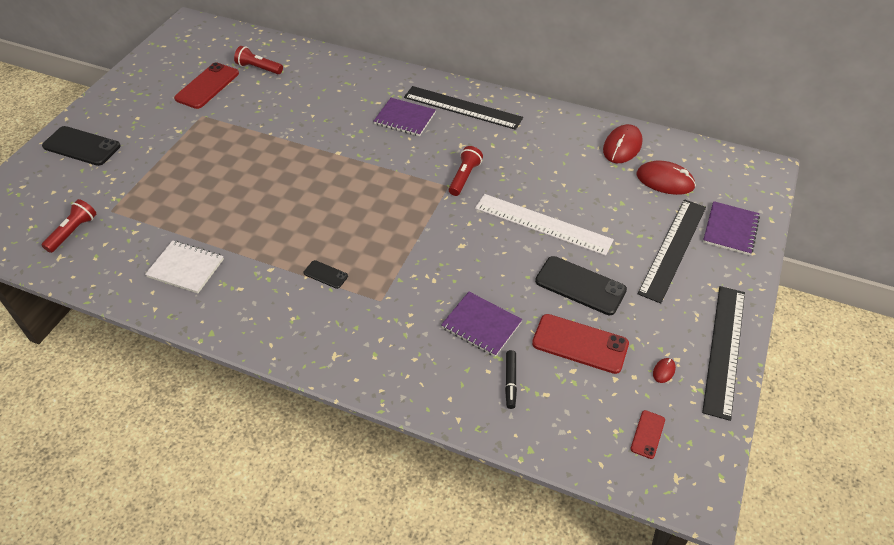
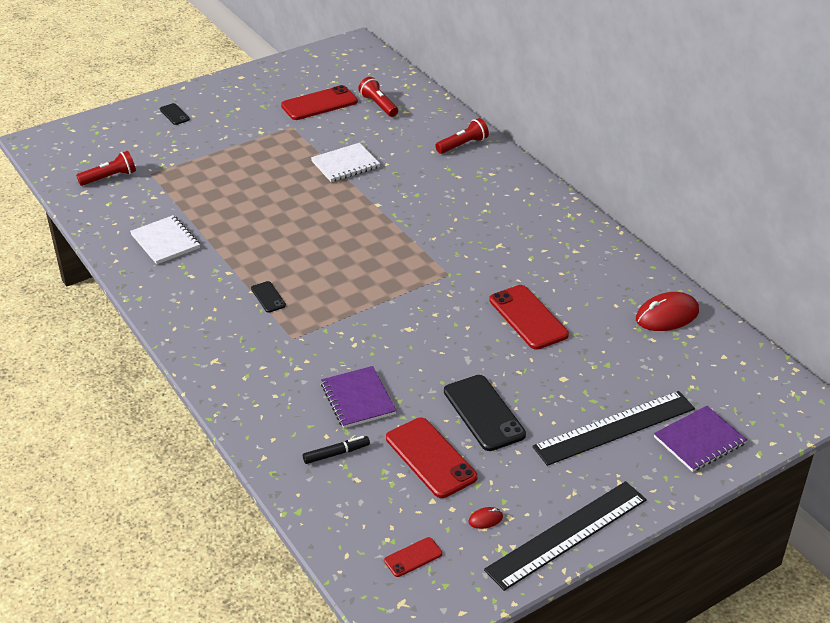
camera: 35 degrees right, 10 degrees down
(81, 146) = (174, 114): black phone -> black phone, size x0.50
(279, 129) = (345, 164): none -> white notebook
(405, 118) = (469, 200): purple notebook -> none
(462, 108) = (536, 213): black ruler -> none
(464, 177) = (472, 274): red flashlight -> red flashlight (463, 145)
(510, 381) = (336, 454): black marker -> black marker turned 150 degrees counterclockwise
(536, 193) = (528, 317): none -> red phone
(542, 224) = (504, 346): white ruler -> none
(665, 181) = (678, 366): red mouse -> none

